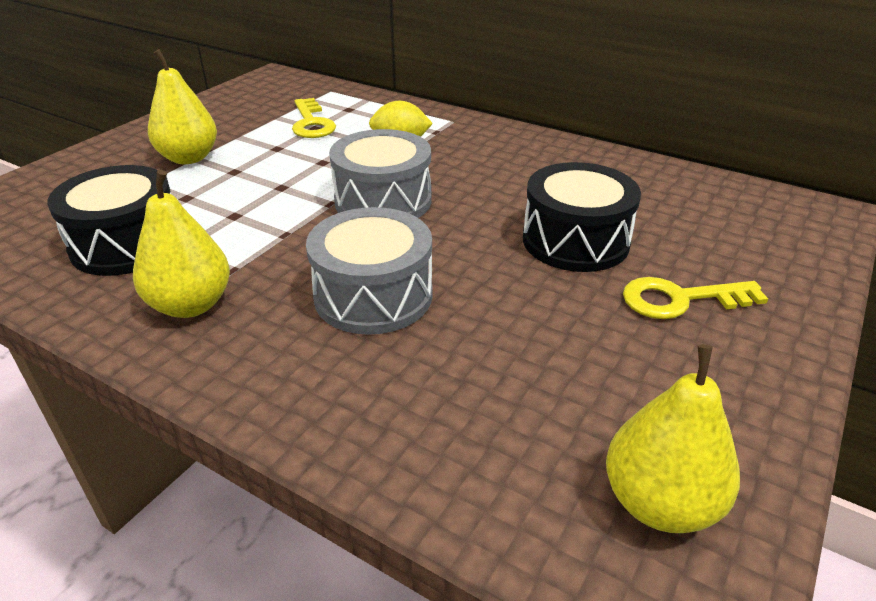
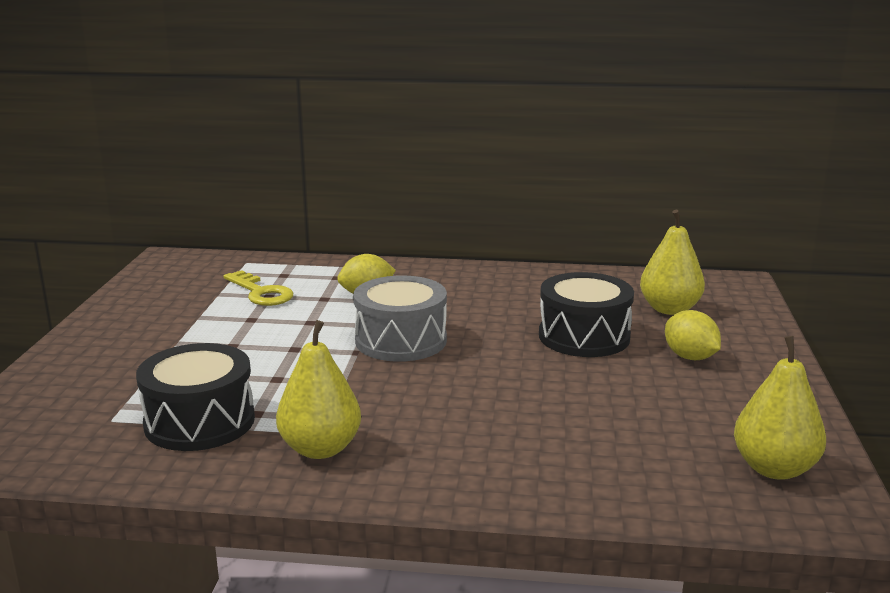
camera: 25 degrees left, 15 degrees down
(189, 158) = (170, 343): yellow pear -> yellow pear (669, 309)
(373, 295) = (467, 406): grey drum -> none
(680, 299) = (690, 357): yellow key -> yellow lemon

